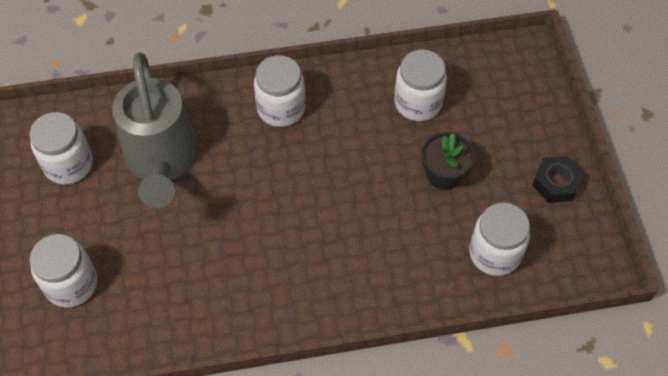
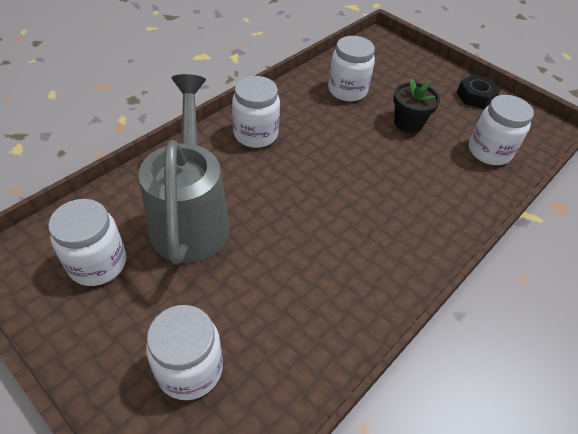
camera: 40 degrees left, 10 degrees down
(162, 163) = (191, 217): grey watering can -> grey watering can turned 135 degrees counterclockwise

